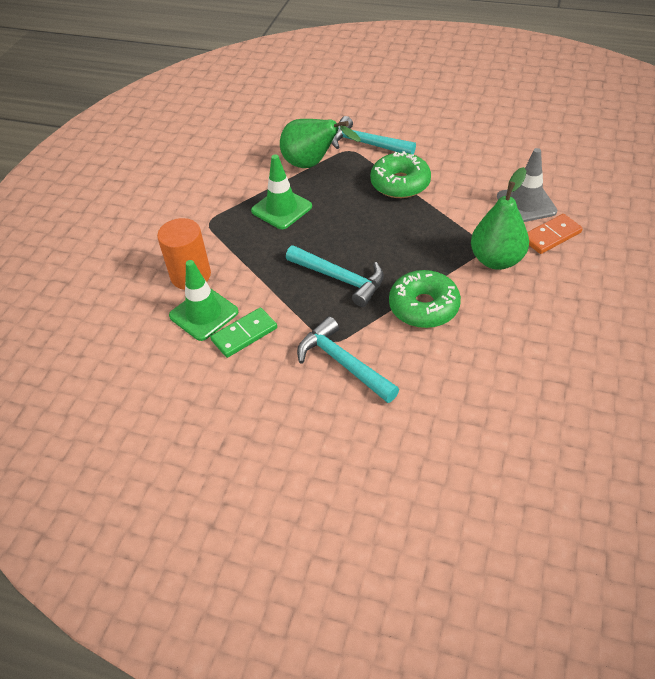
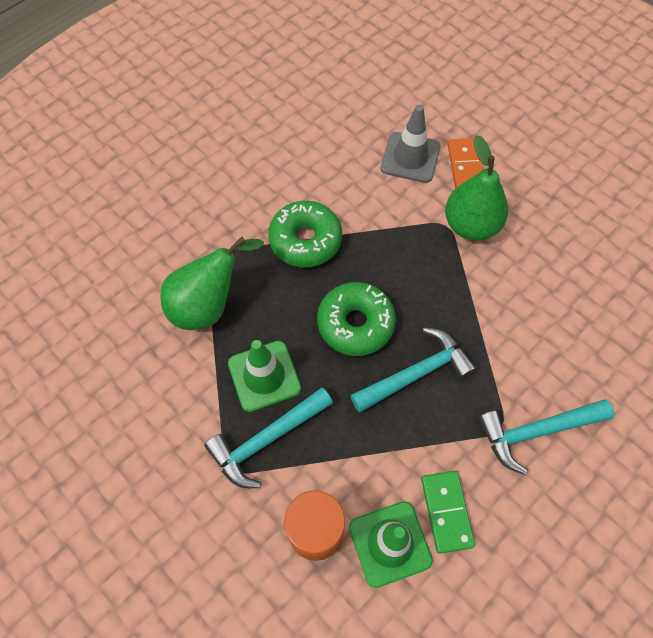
camera: 65 degrees left, 15 degrees up
(366, 144) = (213, 235): turquoise hammer -> turquoise hammer (266, 440)
(423, 307) = (498, 320): green donut -> green donut (355, 324)

